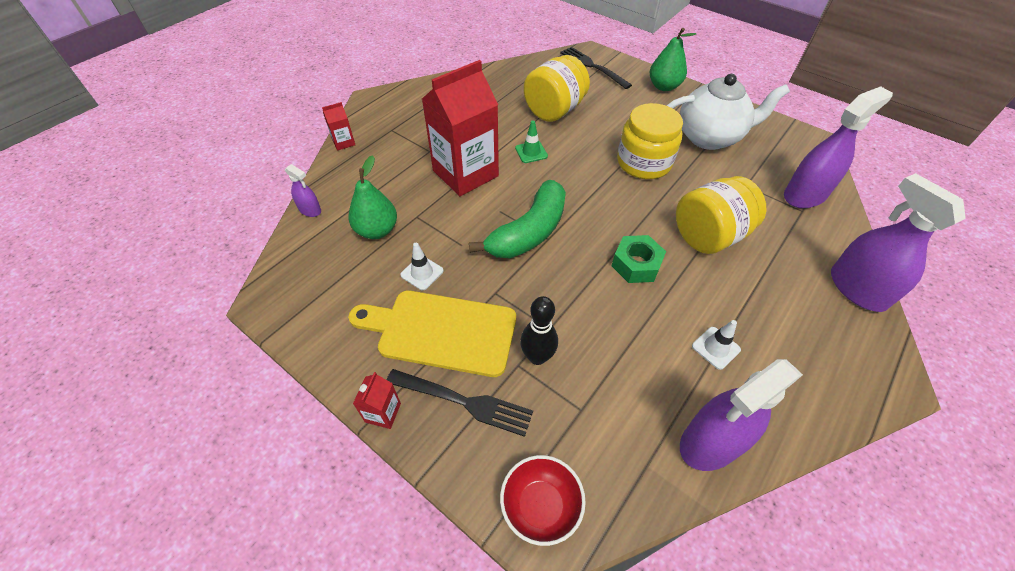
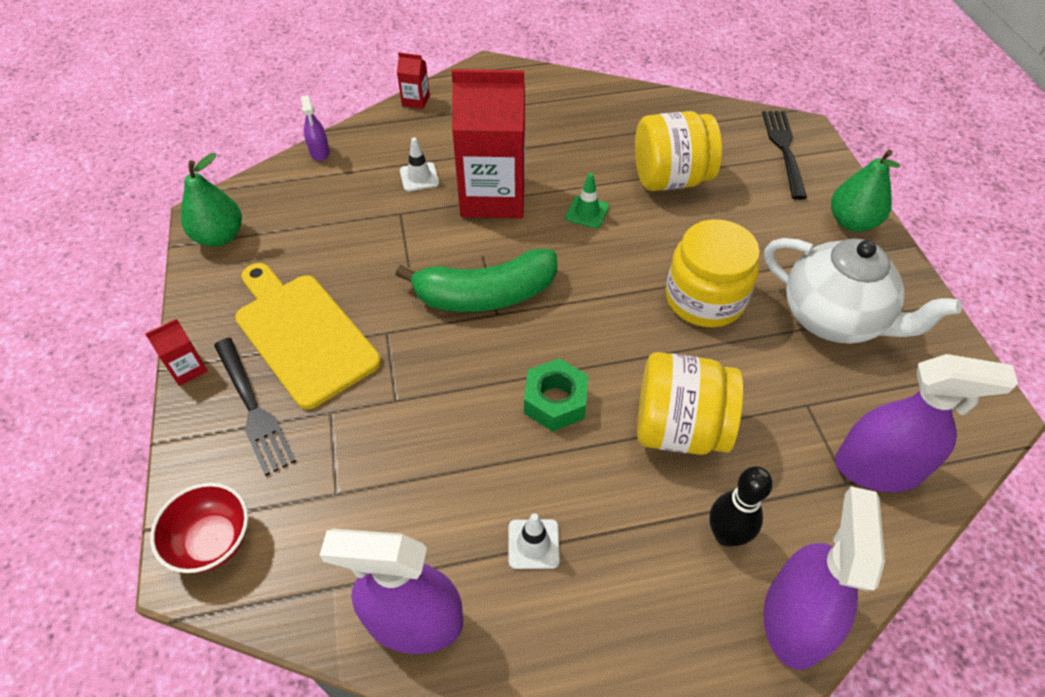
camera: 40 degrees right, 0 degrees up
(377, 230) = (352, 205): green pear -> green pear (220, 237)
(422, 273) = (345, 270): white traffic cone -> white traffic cone (419, 177)
(537, 357) = (354, 417): black bowling pin -> black bowling pin (726, 535)

